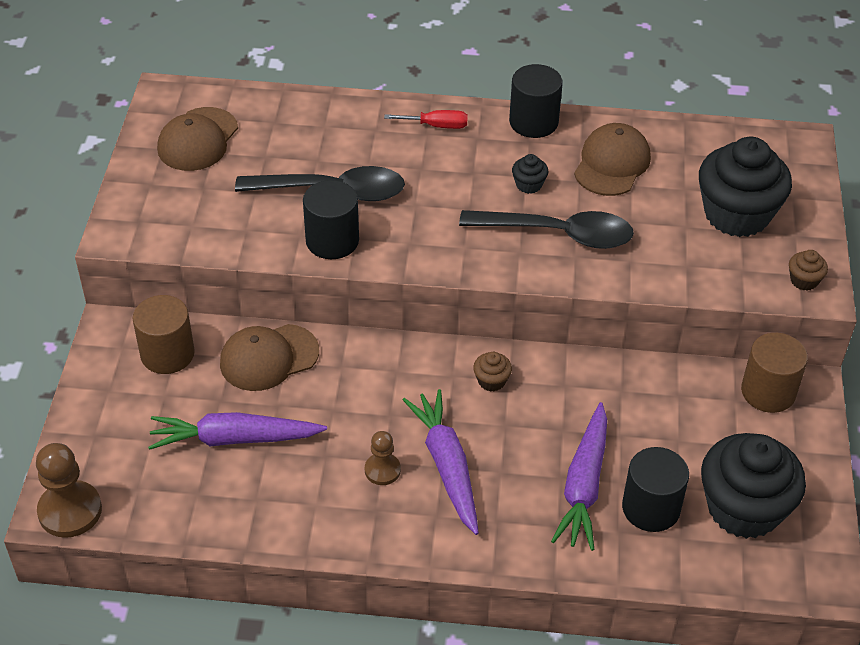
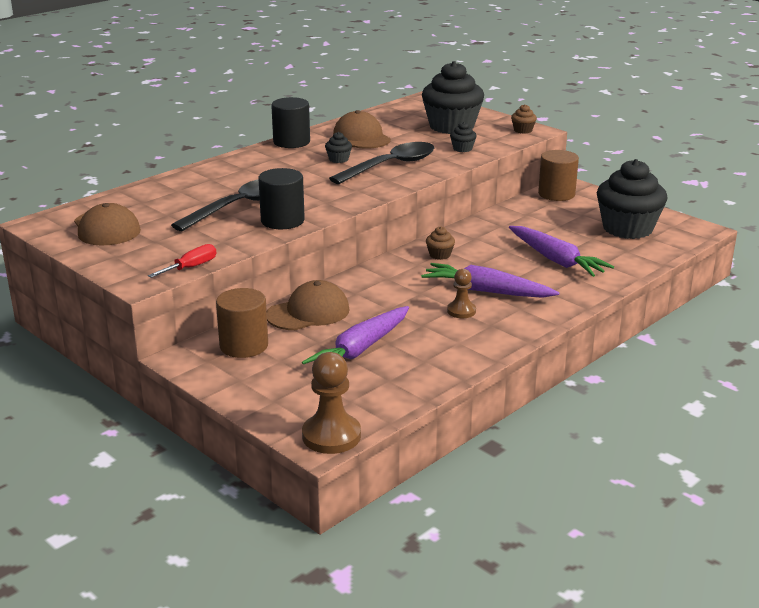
camera: 50 degrees left, 20 degrees down
(269, 358) = (308, 312): brown cap -> brown cap turned 135 degrees counterclockwise
(436, 126) = (243, 163): red screwdriver -> red screwdriver (191, 267)
(651, 508) = (596, 250): black cylinder -> none
(678, 261) = (462, 149): none -> black cupcake

